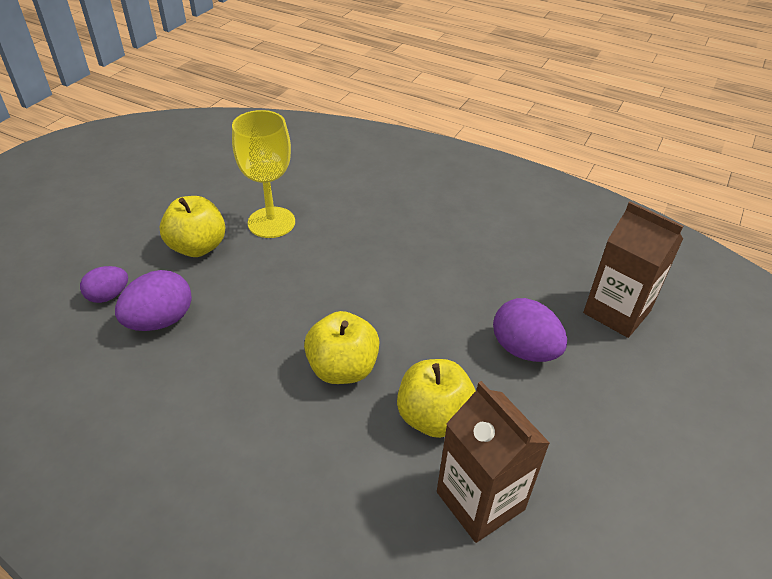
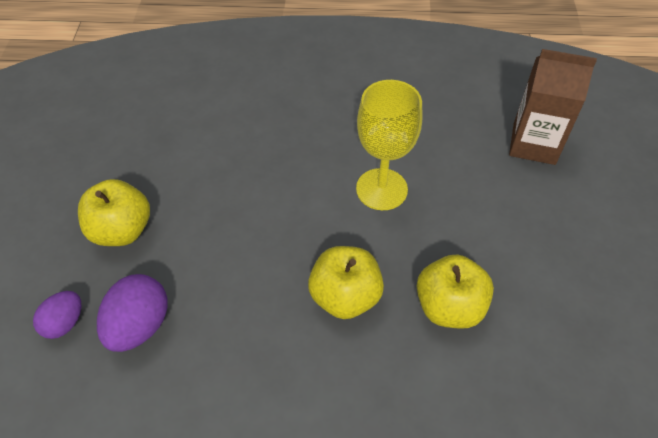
camera: 25 degrees left, 10 degrees up
(271, 222) = (179, 173): yellow goblet -> yellow goblet (381, 189)
(480, 500) = (529, 363): brown carton -> none
(524, 349) = (483, 211): purple egg -> none

